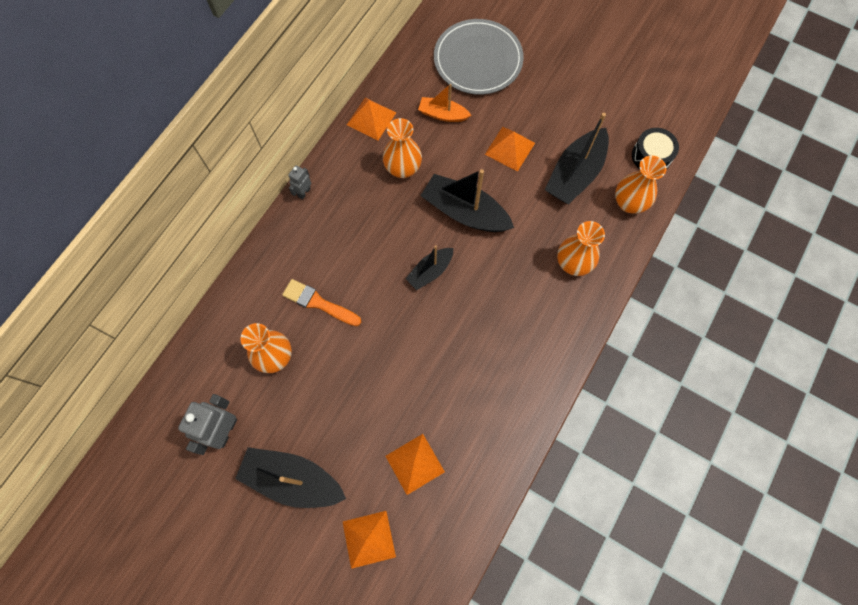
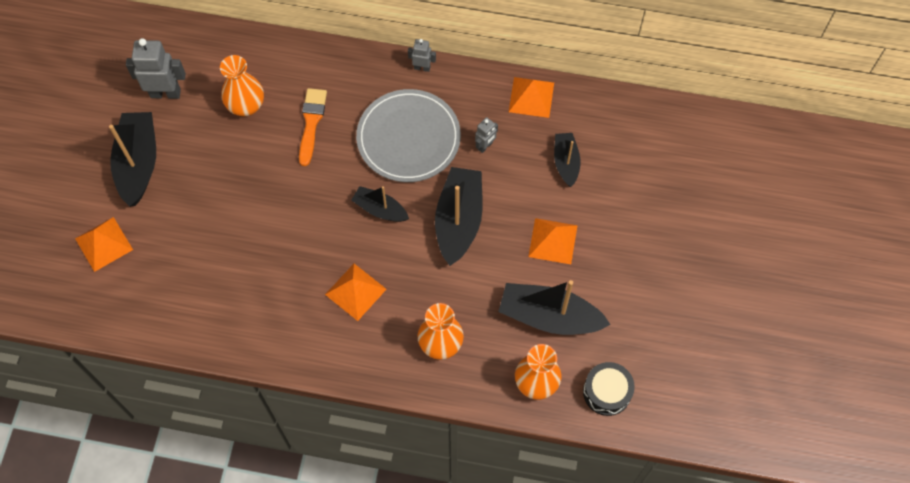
camera: 70 degrees right, 5 degrees down
(403, 168) = (485, 146): orange vase -> grey robot
(415, 464) = (182, 259): orange pyramid -> orange pyramid (355, 291)
(443, 114) = (566, 162): orange boat -> black boat
(478, 59) = (651, 174): grey plate -> grey plate (408, 138)

